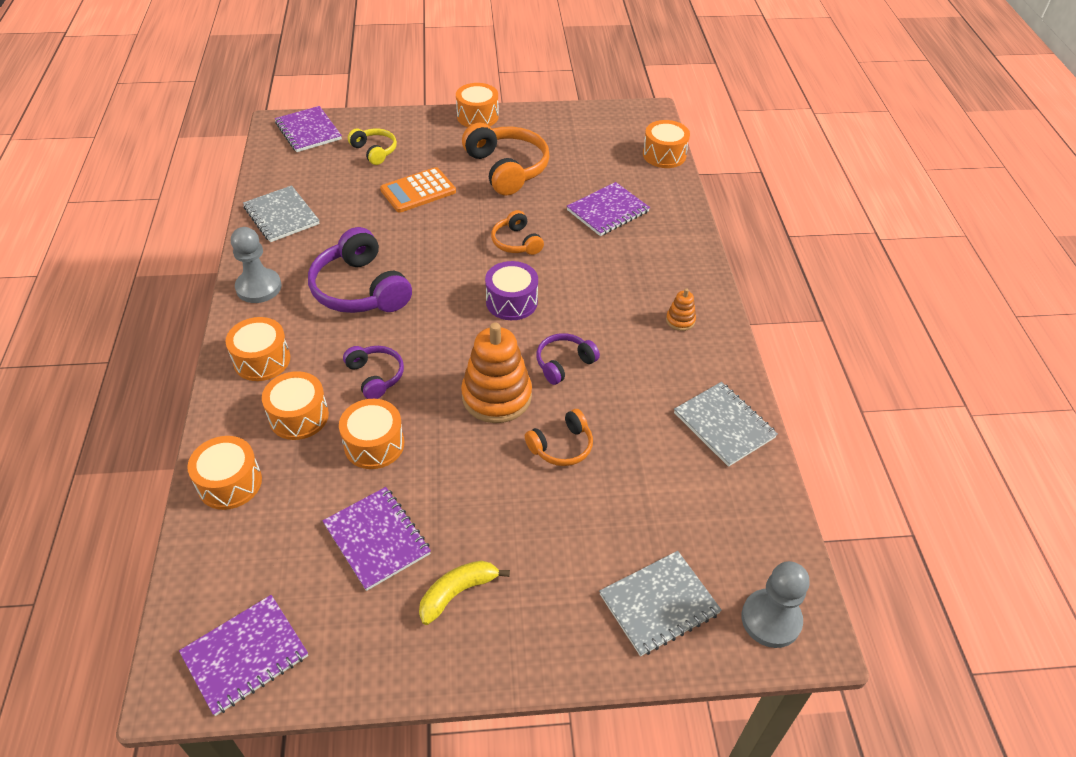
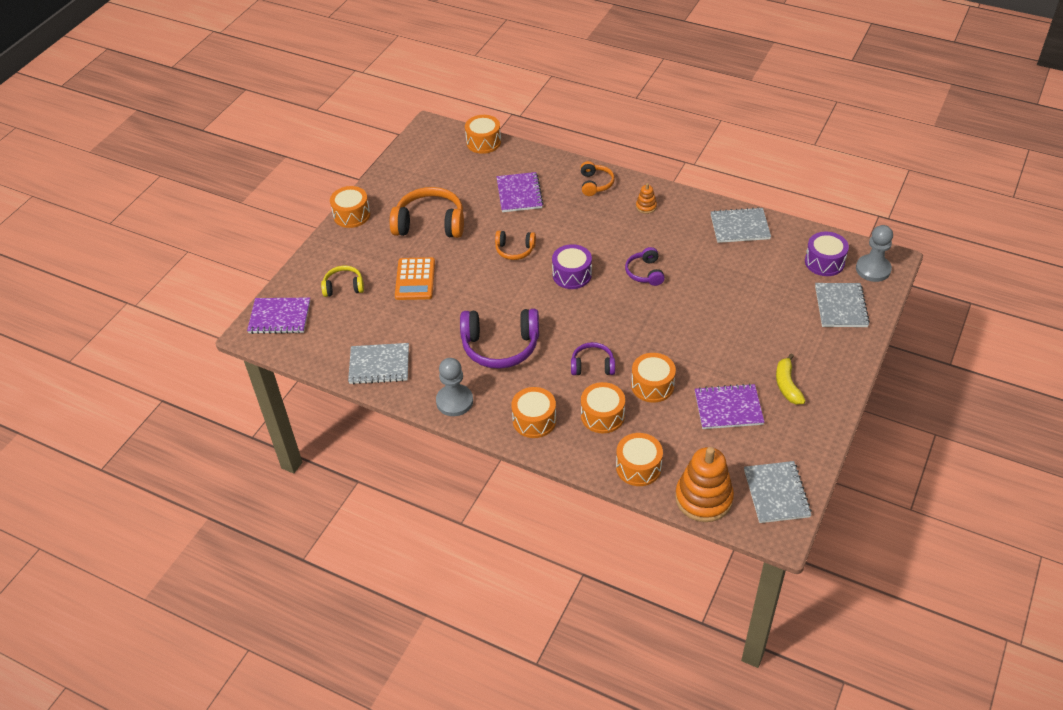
camera: 55 degrees left, 0 degrees up
(245, 655) = (776, 493): purple notebook -> grey notebook
(496, 396) = (651, 314): orange stacking toy -> orange stacking toy (703, 498)
(561, 446) = (710, 300): orange headphones -> orange headphones (595, 184)
(735, 549) = (824, 262): none -> purple drum

